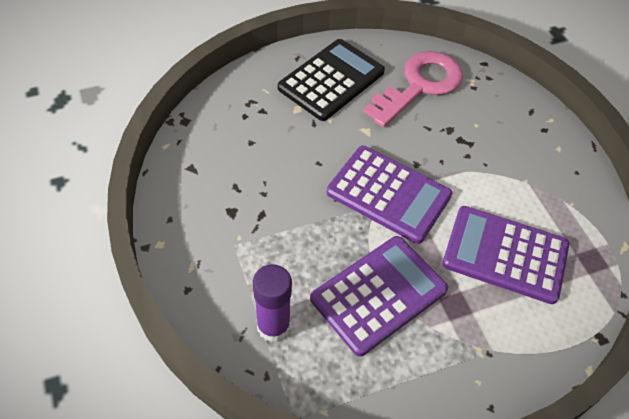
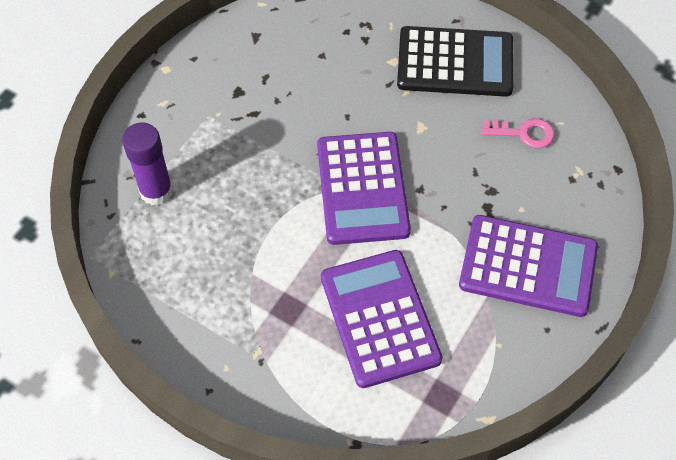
camera: 55 degrees right, 5 degrees up
(379, 294) = (248, 245): purple calculator -> purple calculator (528, 266)
(419, 85) = (523, 133): pink key -> pink key, size x0.48

